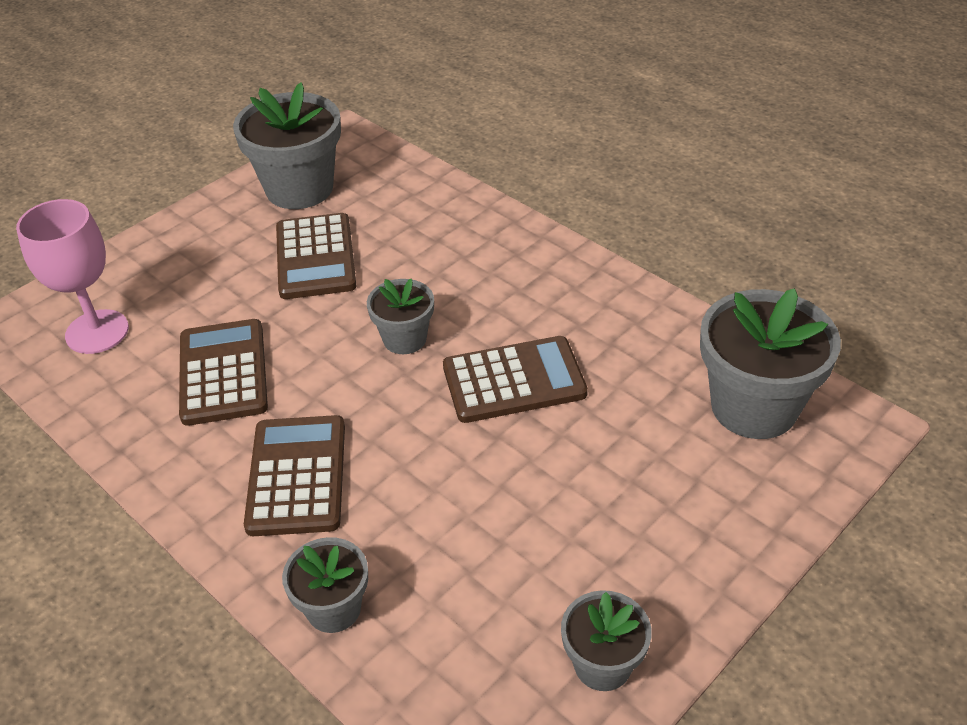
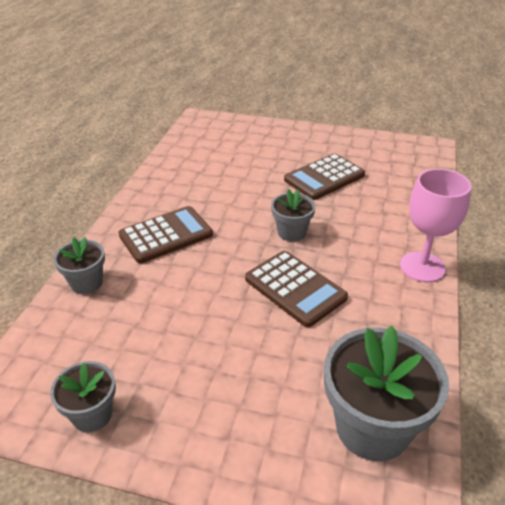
camera: 60 degrees right, 5 degrees down
(97, 332) = (215, 140): pink goblet -> pink goblet (422, 267)
(223, 373) = (217, 184): brown calculator -> none
(299, 188) = (371, 151): grey flower pot -> none

